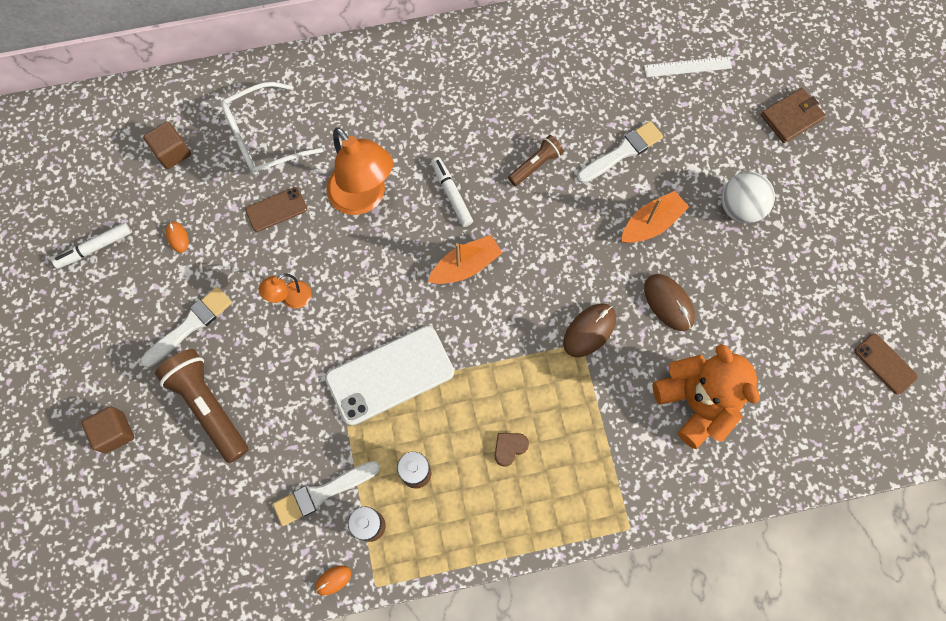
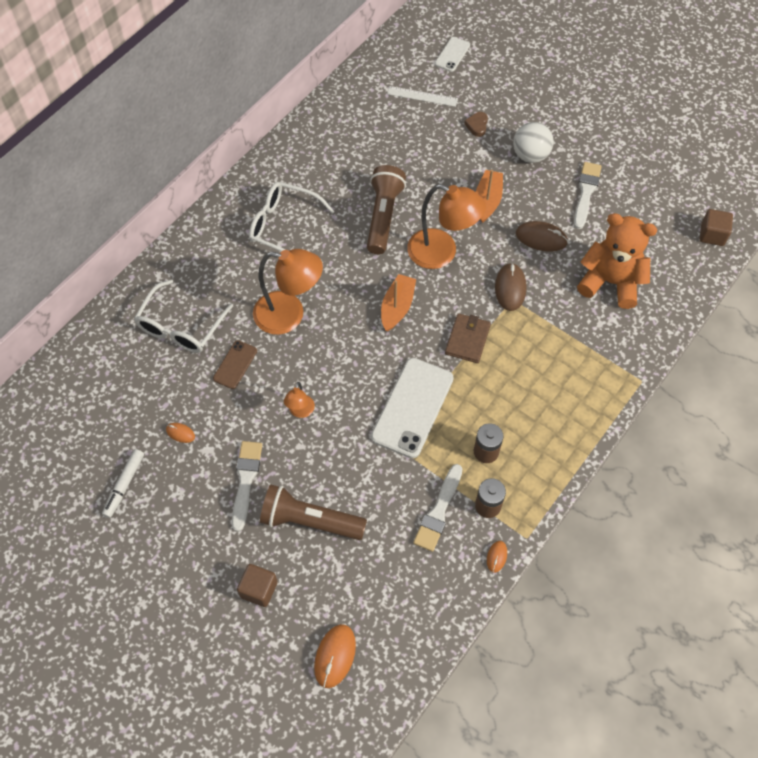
camera: 40 degrees left, 10 degrees down
(120, 546) = (335, 656): none -> orange mouse
(172, 152) = (122, 382): brown cube -> brown cube (712, 235)
(436, 106) = (283, 226): none -> white glasses
(451, 194) = (346, 271): white marker -> none
(509, 448) = (528, 392): brown heart -> brown heart (477, 125)
(535, 165) = (383, 216): brown flashlight -> brown flashlight, size x1.77
(557, 244) = (442, 253): none -> orange lamp
(622, 152) = (430, 172): white brush -> white brush (586, 192)
(687, 67) = (422, 96): white ruler -> white ruler turned 60 degrees clockwise
(760, 42) = (452, 54): none -> white phone
(791, 117) = (511, 84): brown wallet -> brown wallet (467, 340)
(885, 364) = (691, 183): brown phone -> none

